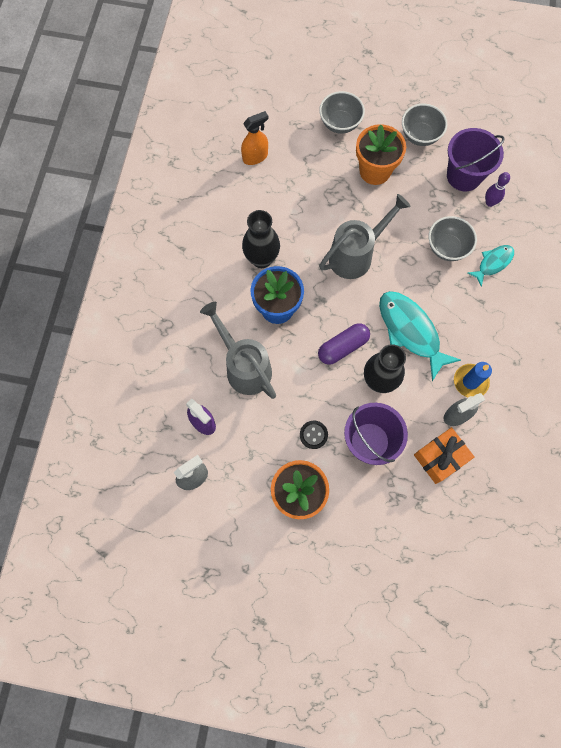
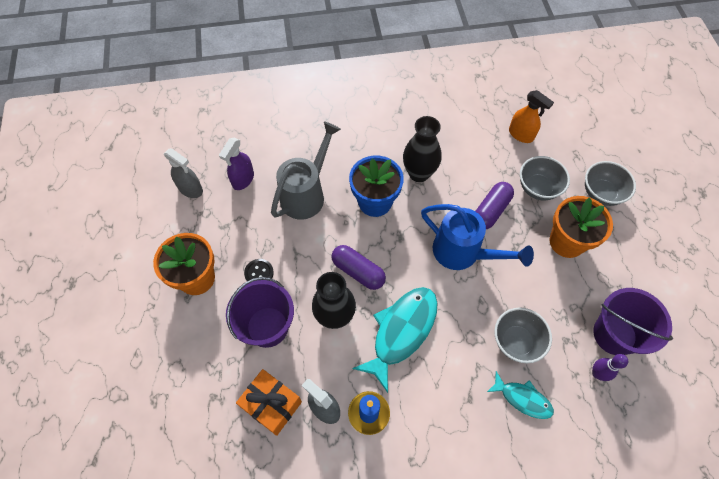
camera: 70 degrees right, 10 degrees down
(323, 215) = (491, 210): none -> purple capsule
(356, 255) = (462, 253): grey watering can -> blue watering can
(420, 136) = (635, 273): grey bowl -> grey bowl (538, 188)

